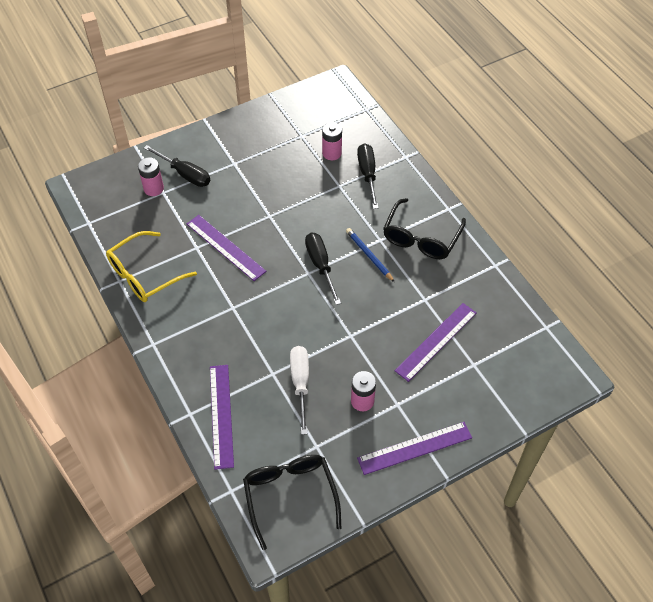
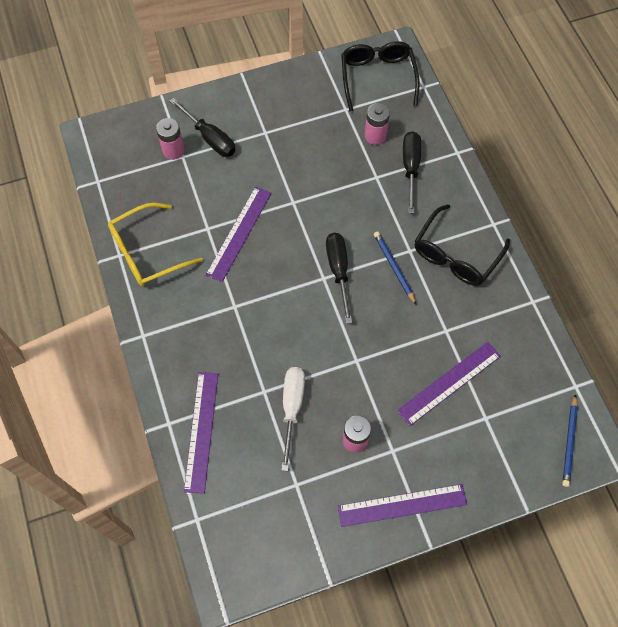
camera: 10 degrees right, 10 degrees up
(225, 247) = (239, 233): purple ruler -> purple ruler turned 60 degrees clockwise
(290, 496) = (258, 536): black glasses -> black glasses (377, 77)
(550, 373) = (569, 442): none -> blue pencil

